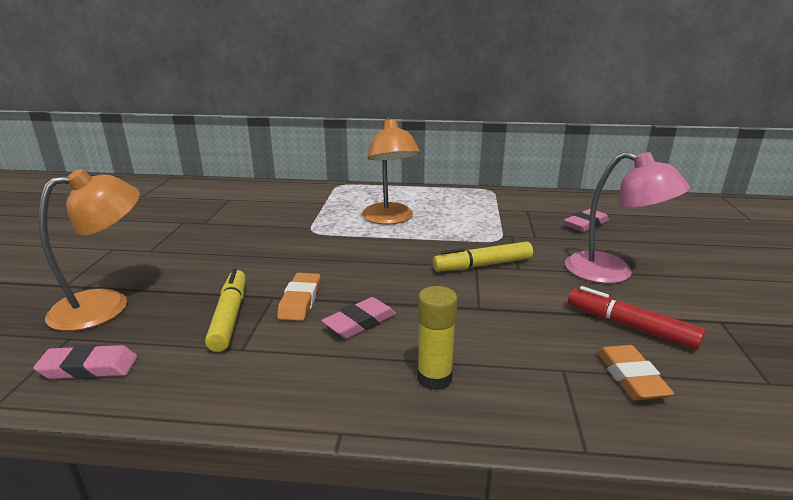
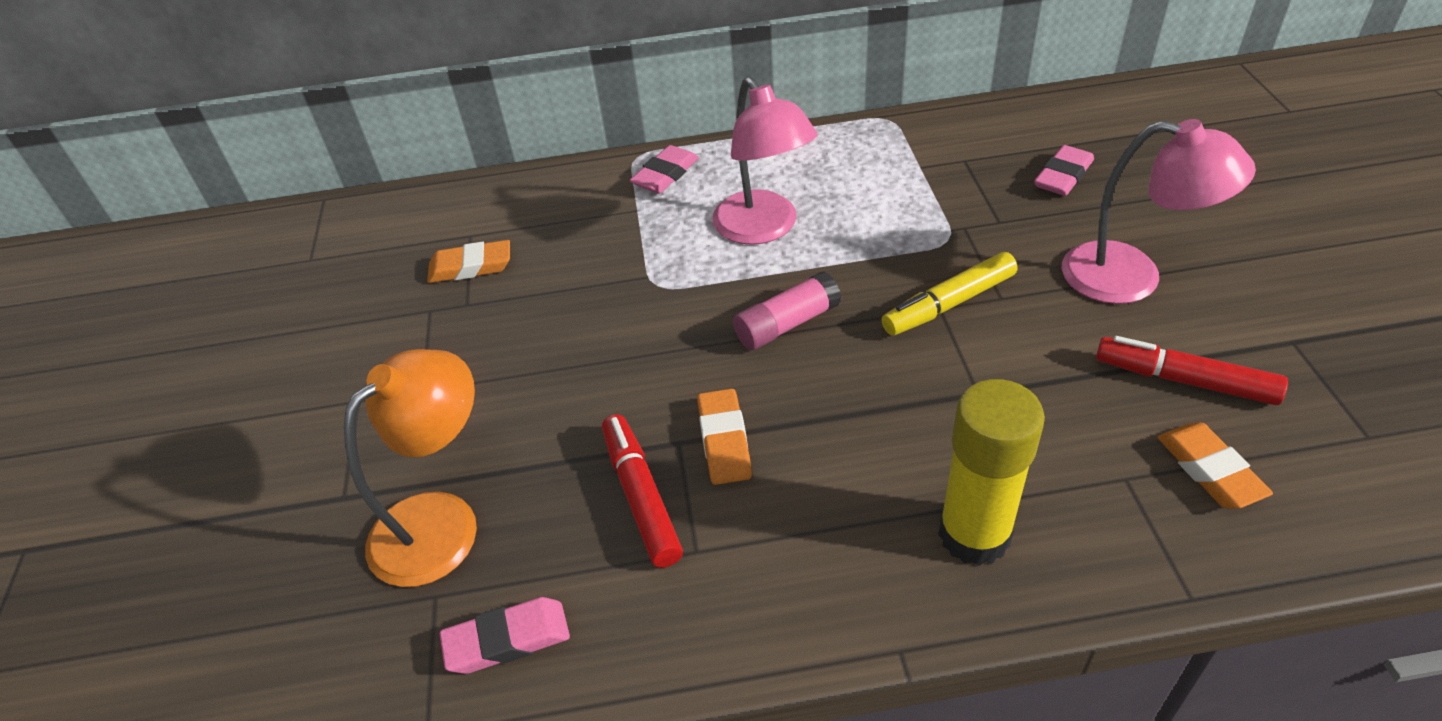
camera: 10 degrees left, 20 degrees up
(219, 210) = (471, 267): none -> orange eraser
(230, 316) = (641, 496): yellow marker -> red marker
(360, 322) = (830, 462): pink eraser -> pink eraser (665, 175)
(376, 258) = (787, 324): none -> pink glue stick
(390, 219) = (763, 229): orange lamp -> pink lamp
(434, 378) = (974, 534): yellow glue stick -> yellow glue stick, size x1.52

